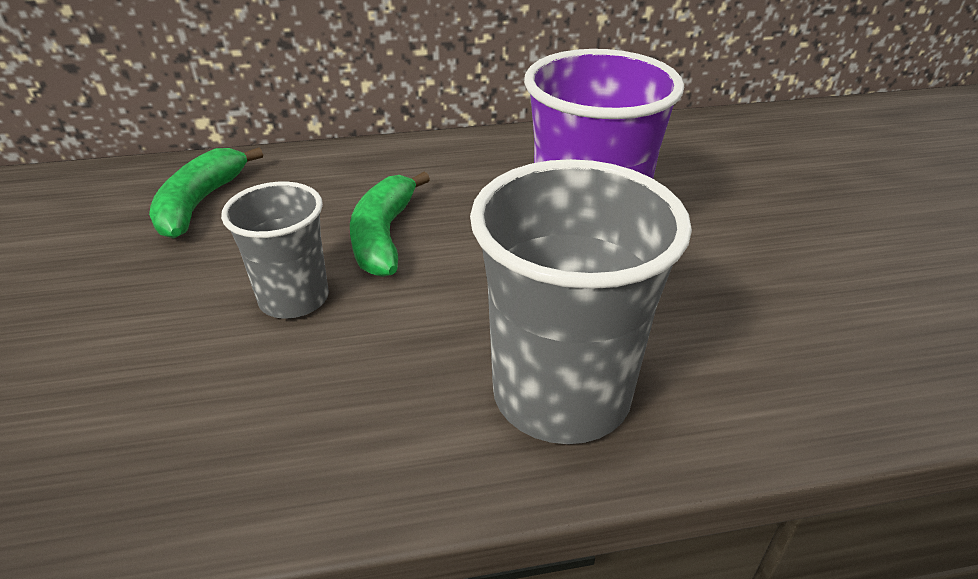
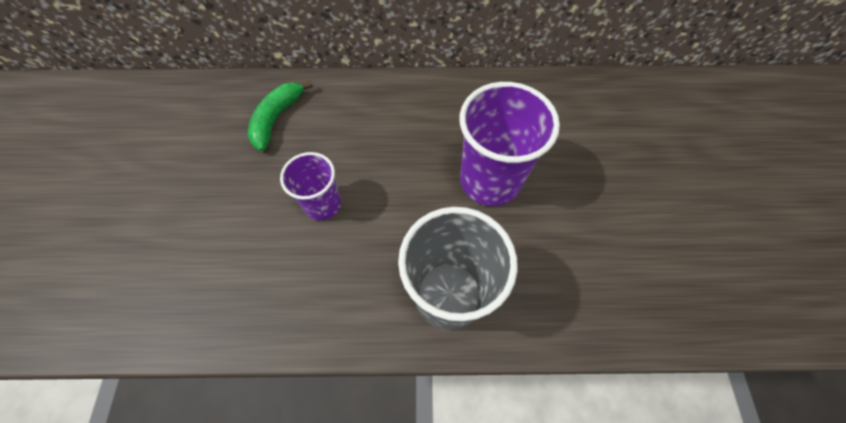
camera: 10 degrees right, 25 degrees up
(294, 298) = (323, 204): grey cup -> purple cup
(384, 236) = (376, 162): green banana -> none

